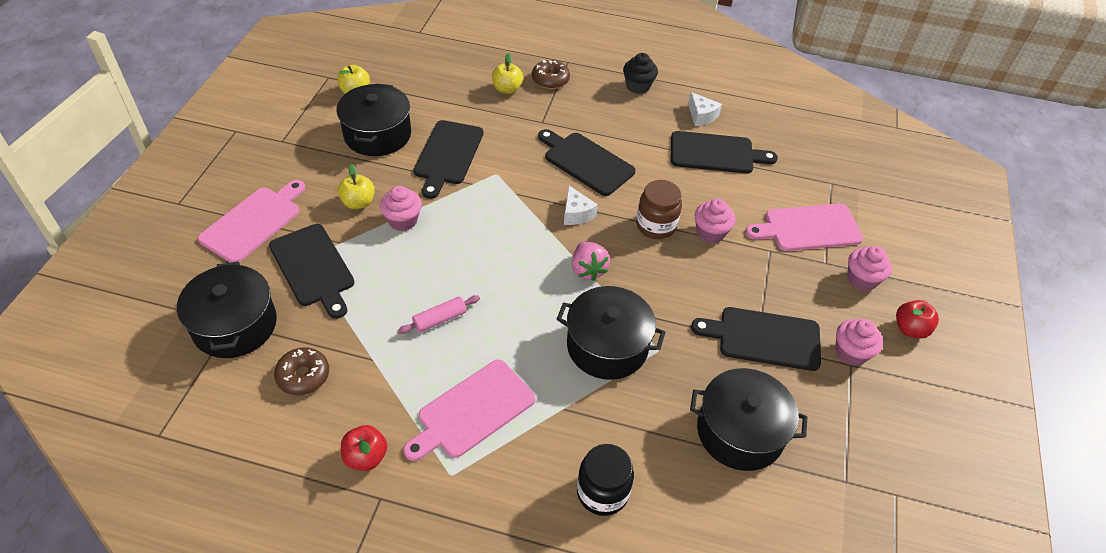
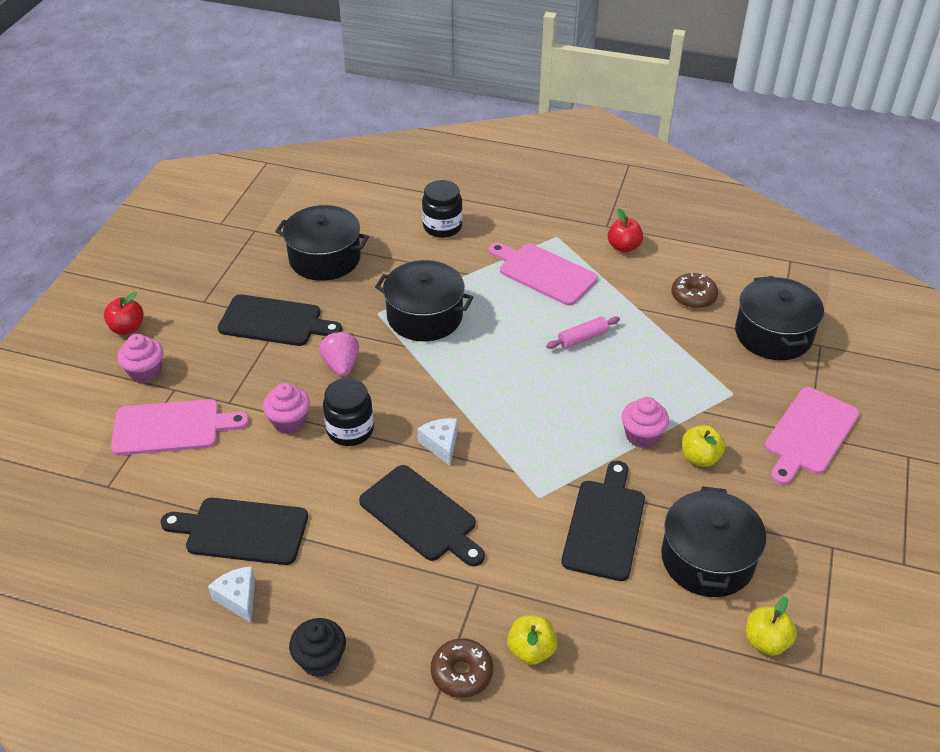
camera: 175 degrees left, 5 degrees down
(313, 268) = (722, 385): black cutting board -> none
(472, 411) = (544, 273): pink cutting board -> pink cutting board turned 105 degrees counterclockwise
(588, 270) = (435, 382): pink strawberry -> pink strawberry (341, 365)
(656, 226) = (350, 430): brown jar -> black jar
(851, 353) = (198, 310): pink cupcake -> none

